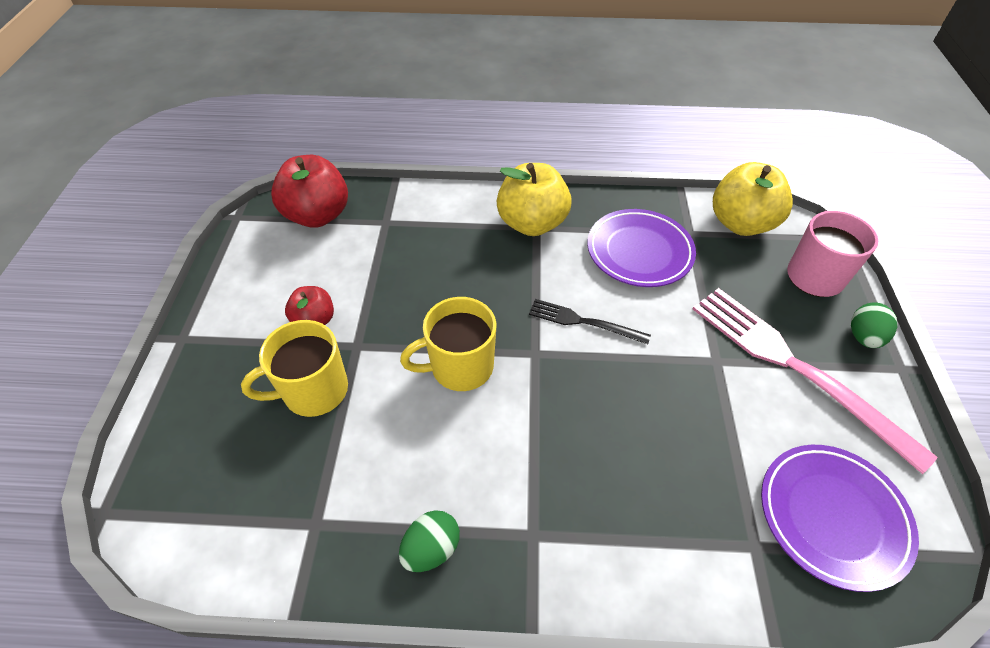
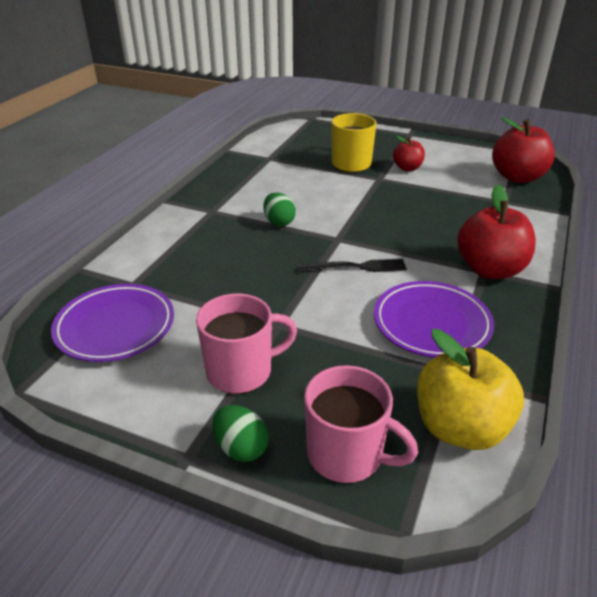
camera: 110 degrees right, 15 degrees down
(431, 549) = (230, 183): green egg -> green egg (279, 222)
(460, 367) = (342, 208): yellow mug -> none
(532, 223) = (490, 269): yellow apple -> red apple
(583, 322) = (356, 267): black fork -> black fork turned 45 degrees clockwise
(794, 367) = (241, 371): pink fork -> pink mug

